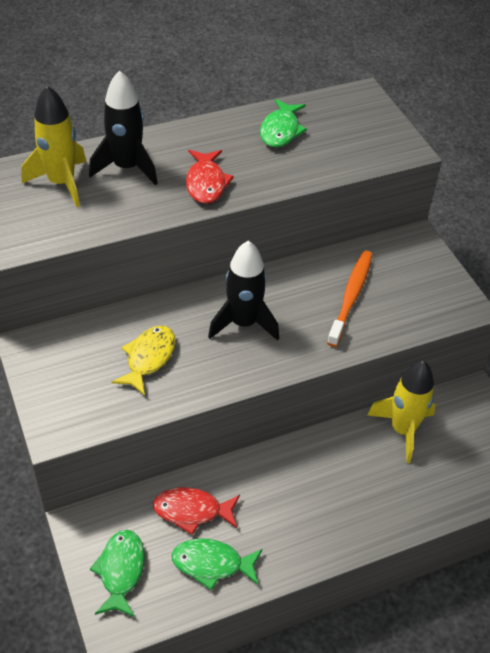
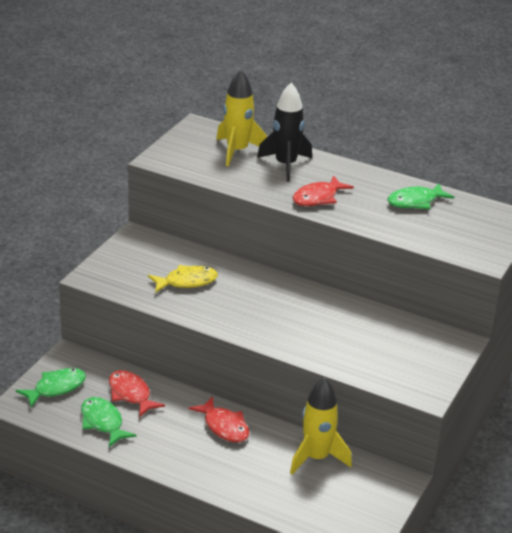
camera: 50 degrees right, 15 degrees down
(243, 323) = (266, 303): black rocket -> none
(305, 468) = (224, 426): none -> red fish
(351, 297) = (356, 337): orange toothbrush -> none

